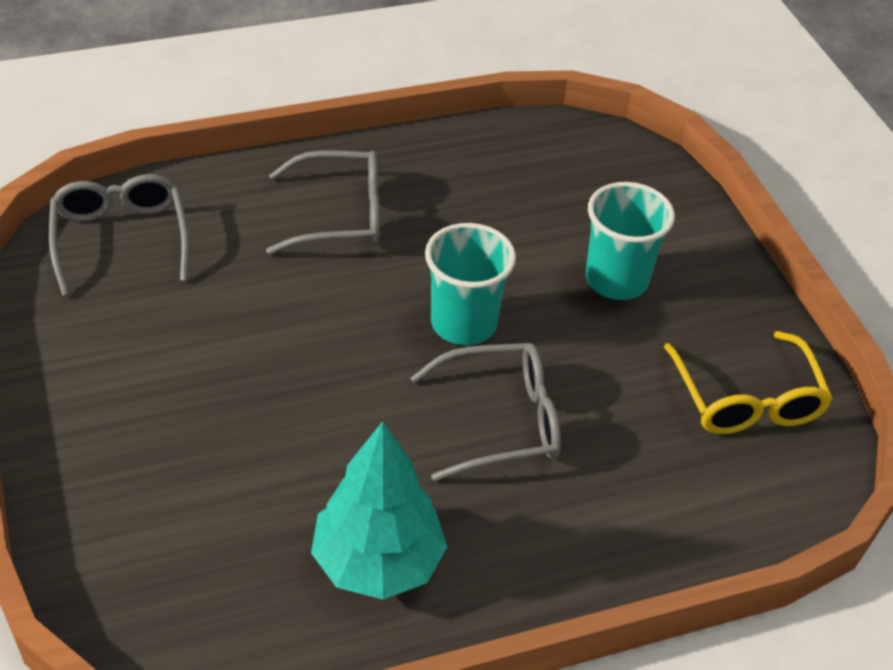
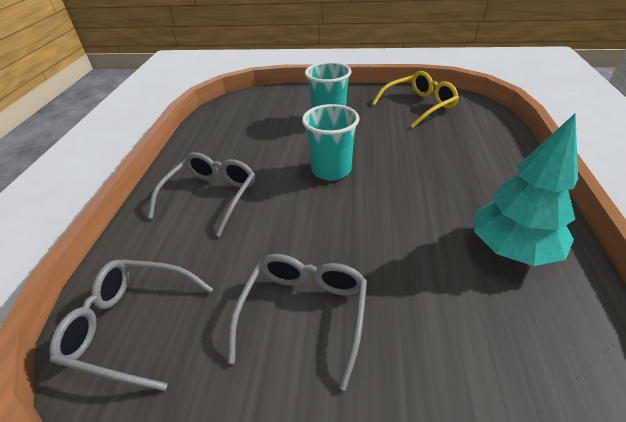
camera: 60 degrees left, 5 degrees down
(501, 421) = (409, 174): grey glasses -> grey glasses (304, 313)
(747, 400) = (419, 105): yellow glasses -> yellow glasses turned 45 degrees counterclockwise

